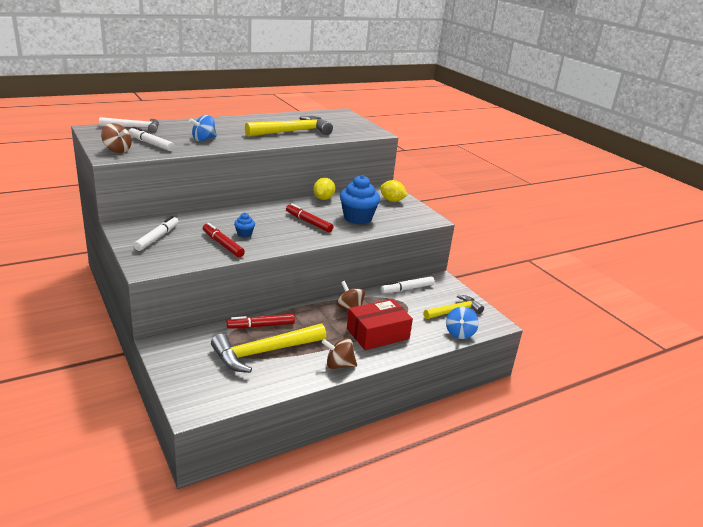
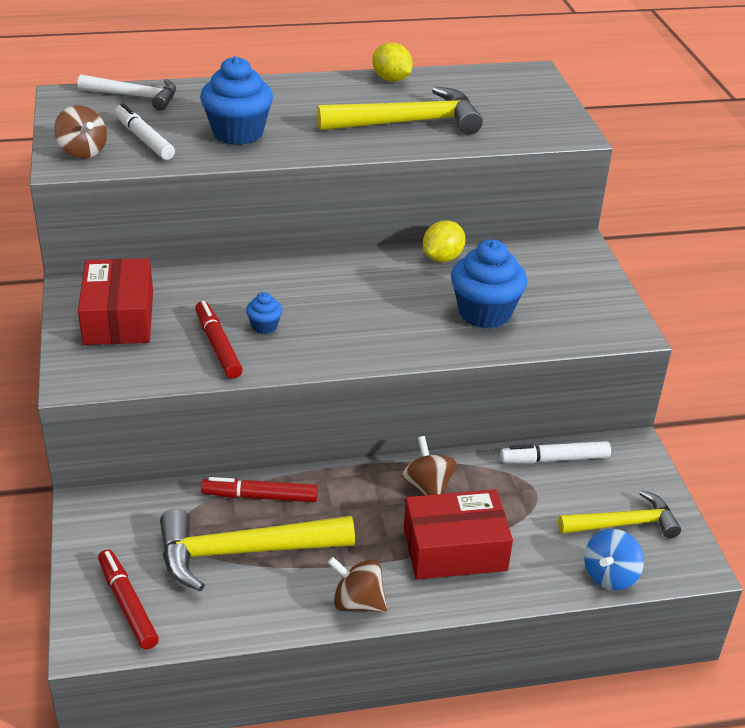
camera: 20 degrees right, 10 degrees up
(157, 238) = (119, 318): white marker -> red box
(203, 139) = (238, 133): blue spinning top -> blue cupcake
(308, 222) = (389, 312): red marker -> red marker (128, 604)
(392, 200) = (572, 276): yellow lemon -> yellow lemon (391, 79)

